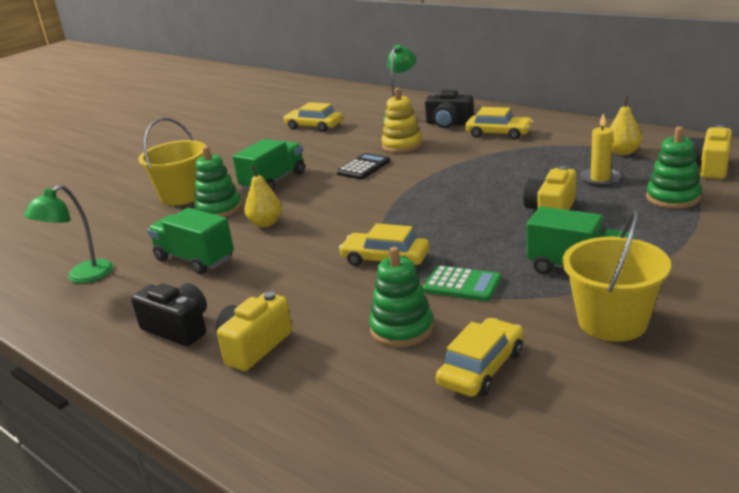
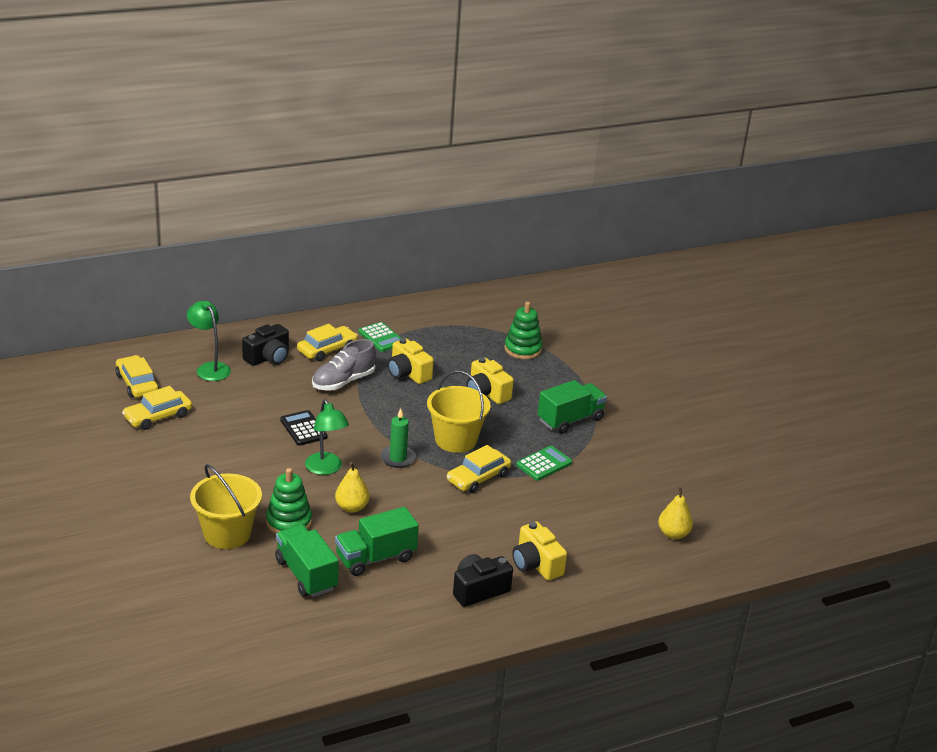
camera: 70 degrees left, 5 degrees up
(82, 276) = (335, 623): green lamp -> green lamp (326, 469)
(273, 181) = (267, 479): green truck -> green truck (306, 575)
(369, 214) = (398, 458): none -> green candle
(402, 145) = (283, 395): yellow stacking toy -> none
(402, 329) = (571, 504): green stacking toy -> none
(459, 154) = (343, 381): none -> grey shoe
(482, 368) = (635, 494): yellow car -> yellow car (137, 384)
(558, 142) = (381, 338): none -> green calculator
(600, 179) = (465, 355): yellow candle -> none
(612, 322) = (632, 437): yellow bucket -> yellow bucket (455, 440)
(622, 152) = (435, 328): yellow pear -> yellow pear (673, 534)
(708, 167) = (498, 317): yellow camera -> yellow camera (408, 373)

